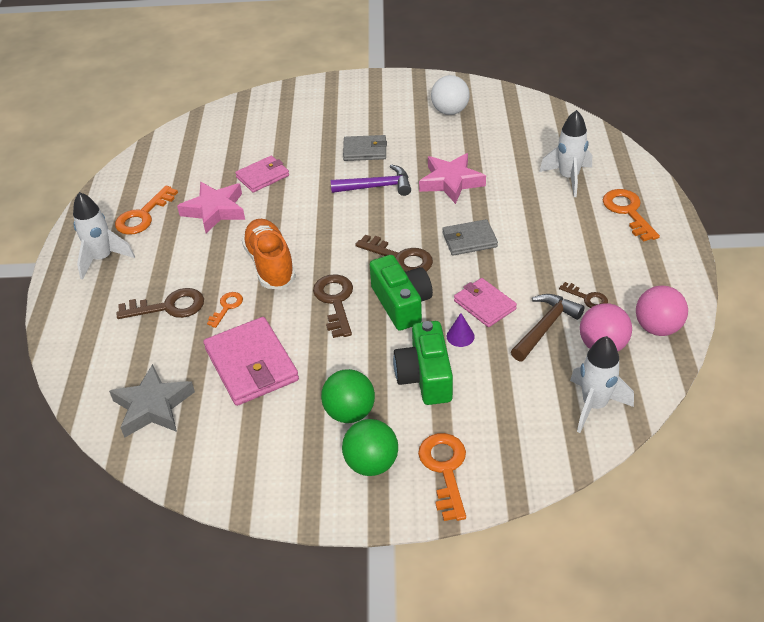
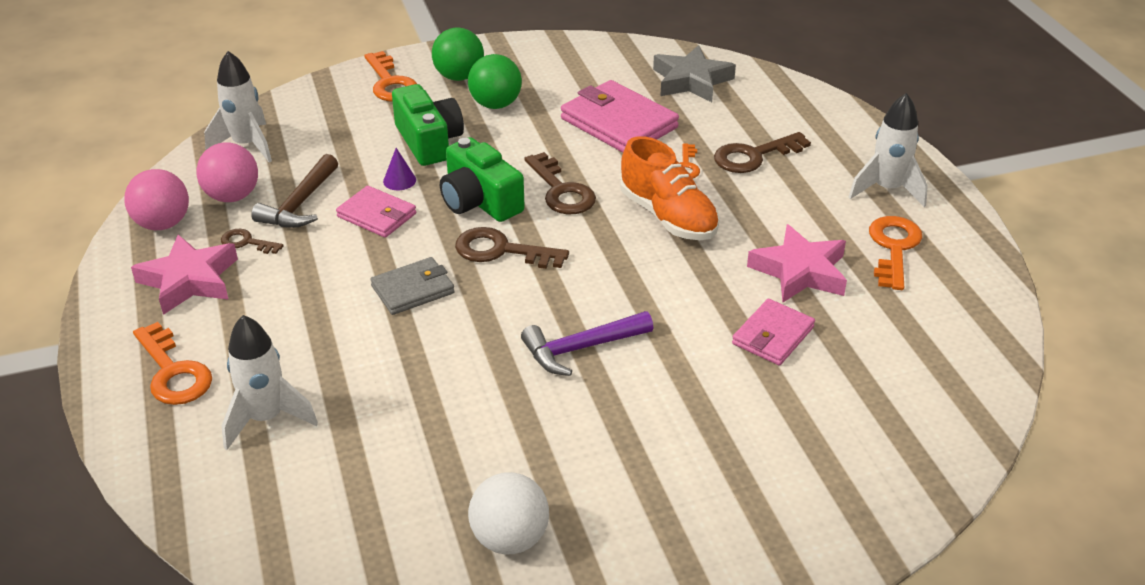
camera: 160 degrees right, 5 degrees down
(365, 150) = (634, 413): grey wallet -> none
(451, 182) = (464, 377): pink star -> pink star (189, 280)

